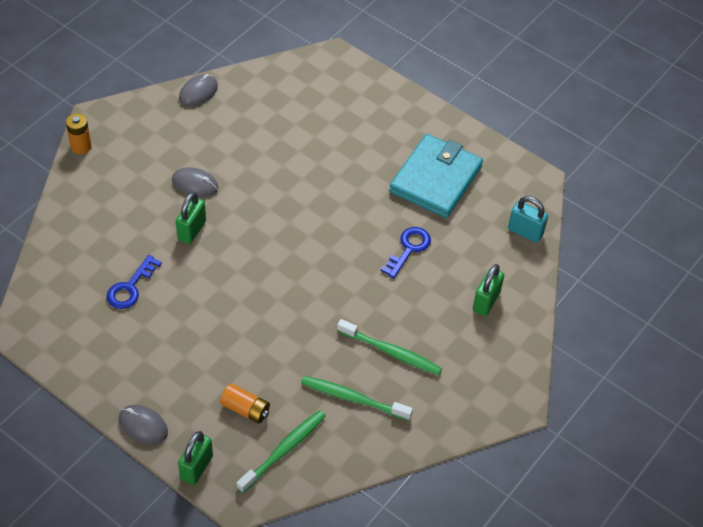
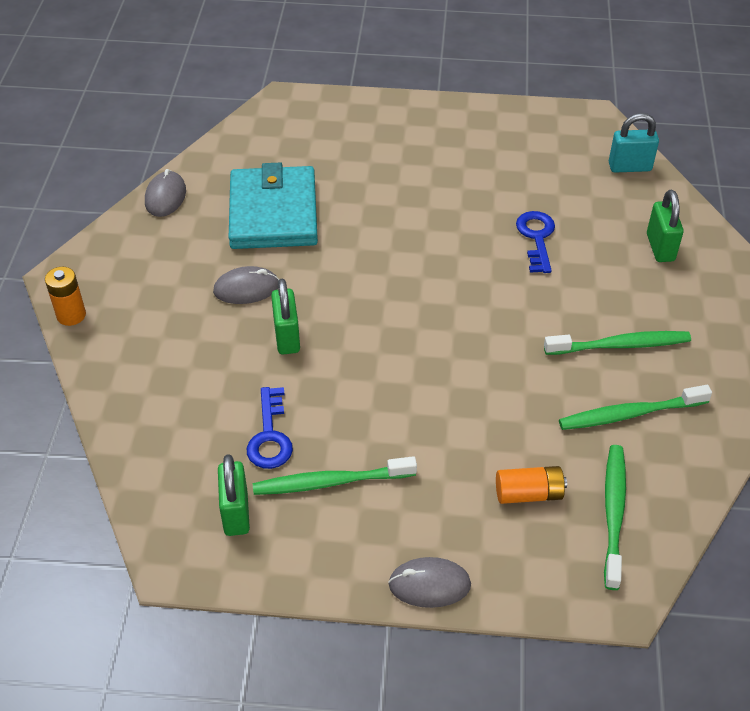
camera: 30 degrees left, 5 degrees down
(140, 335) = (330, 482): none -> green toothbrush
(196, 467) = (537, 594): green padlock -> green padlock (236, 513)
(436, 179) = (497, 162): turquoise wallet -> turquoise wallet (273, 213)

